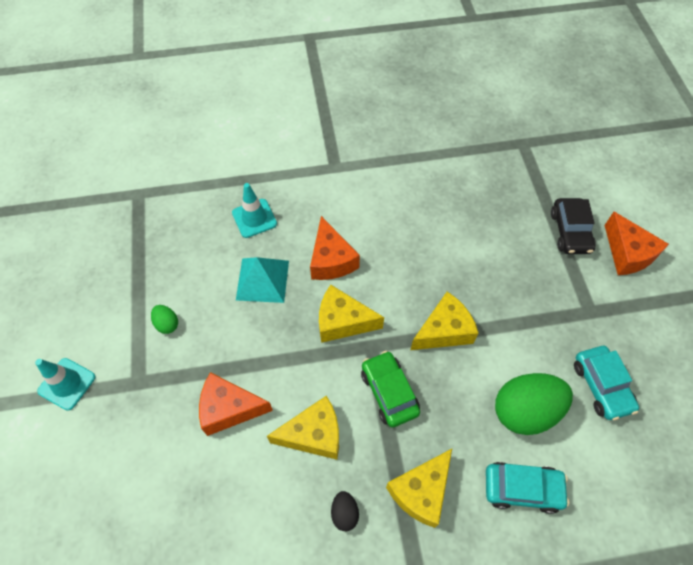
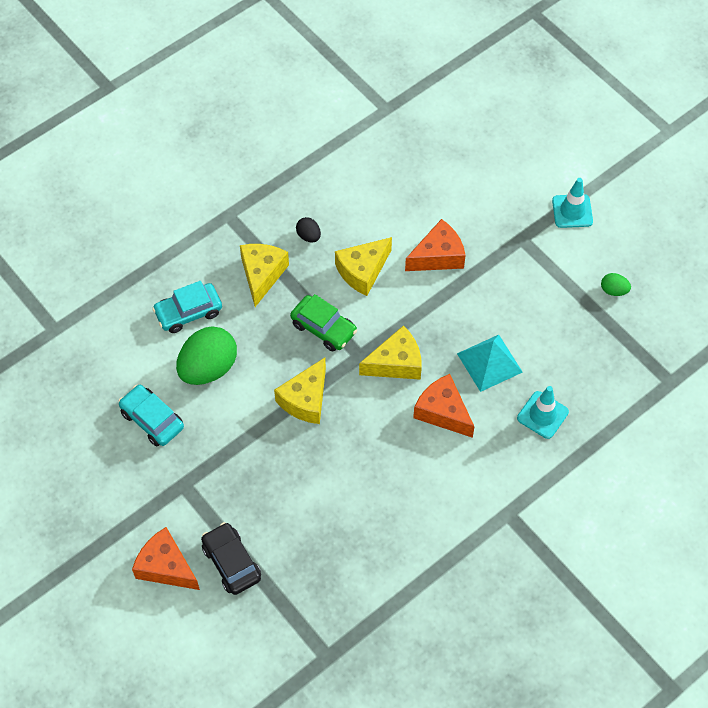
camera: 150 degrees right, 0 degrees up
(167, 324) = (537, 288): green egg -> green egg (613, 290)

